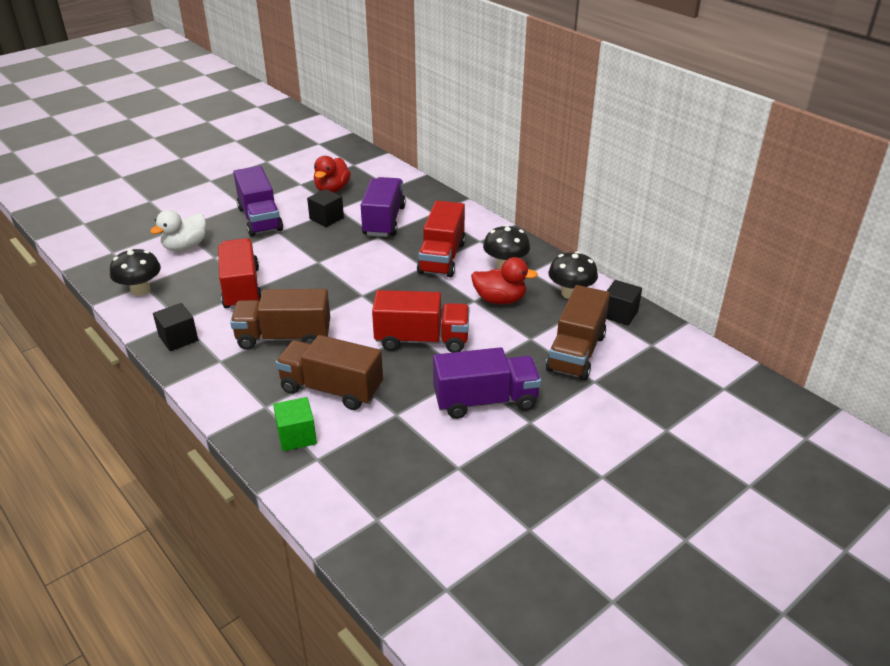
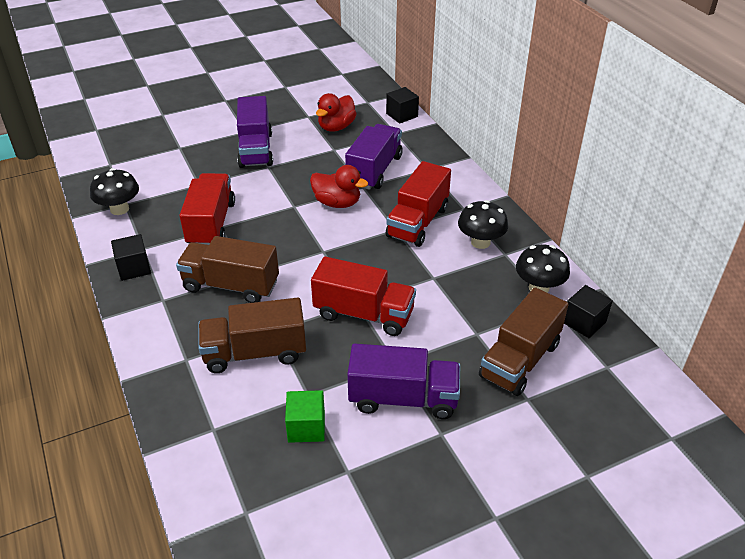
camera: 15 degrees right, 5 degrees up
(185, 247) = (176, 169): white duck -> none
(296, 436) = (203, 399): green cube -> green cube (306, 427)
(326, 218) = (319, 159): black cube -> black cube (402, 115)
(331, 389) = (255, 353): brown truck -> brown truck turned 45 degrees counterclockwise
(500, 300) = (460, 282): red duck -> red duck (337, 203)

